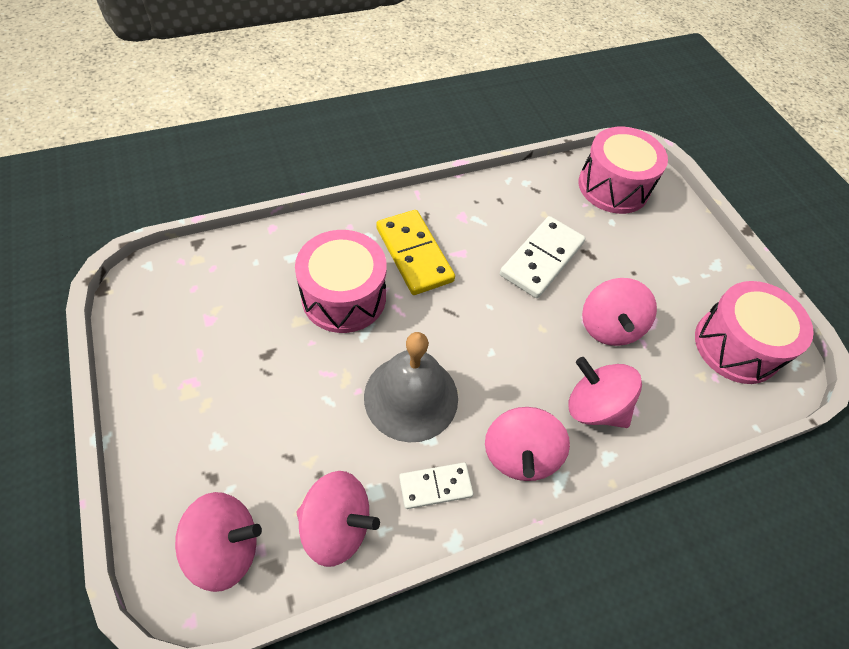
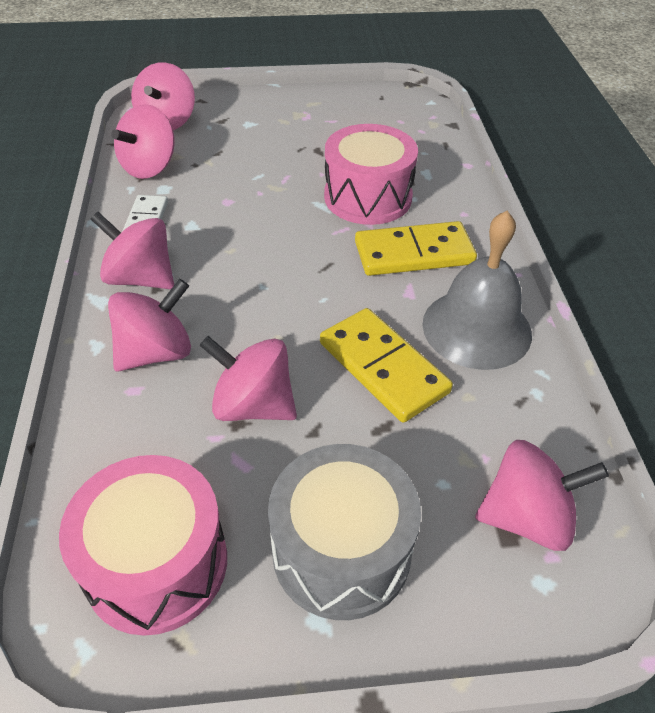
camera: 110 degrees right, 10 degrees down
(411, 397) = (238, 221): grey bell -> grey bell (476, 328)
(541, 259) = (383, 367): white domino -> yellow domino
(613, 186) = (527, 517): pink drum -> pink spinning top
(677, 261) = (341, 551): none -> grey drum

